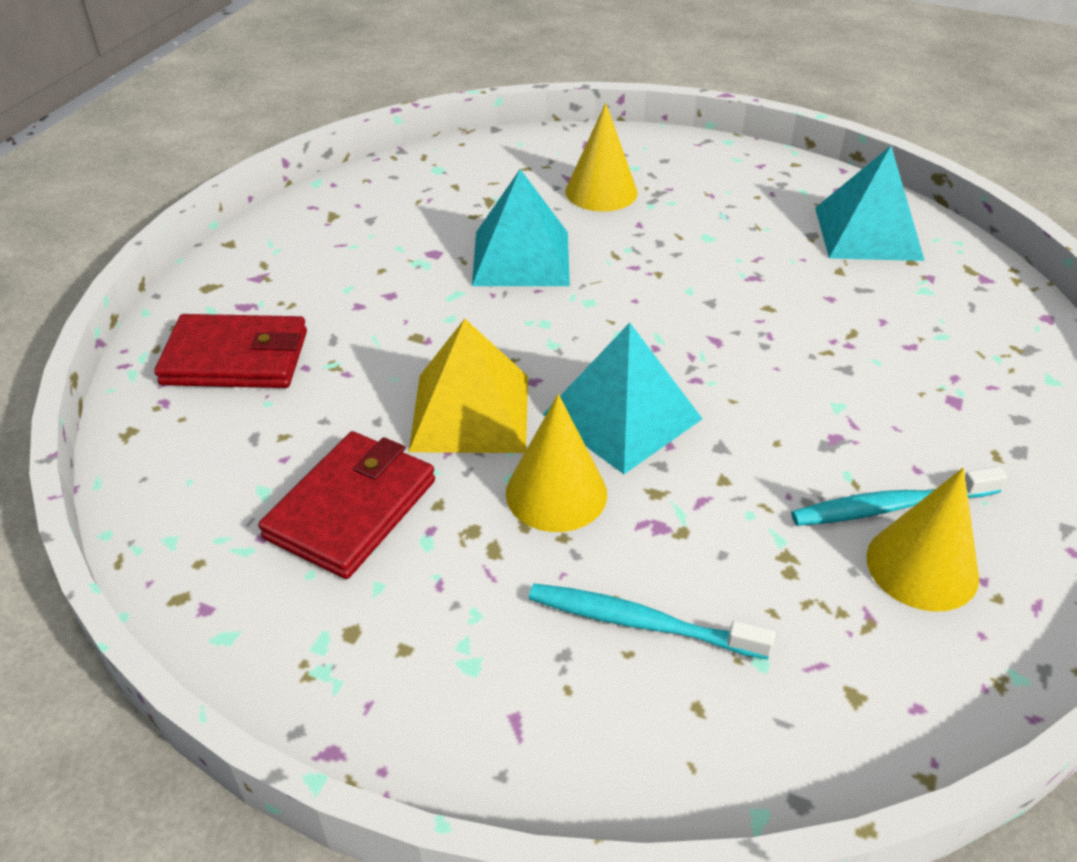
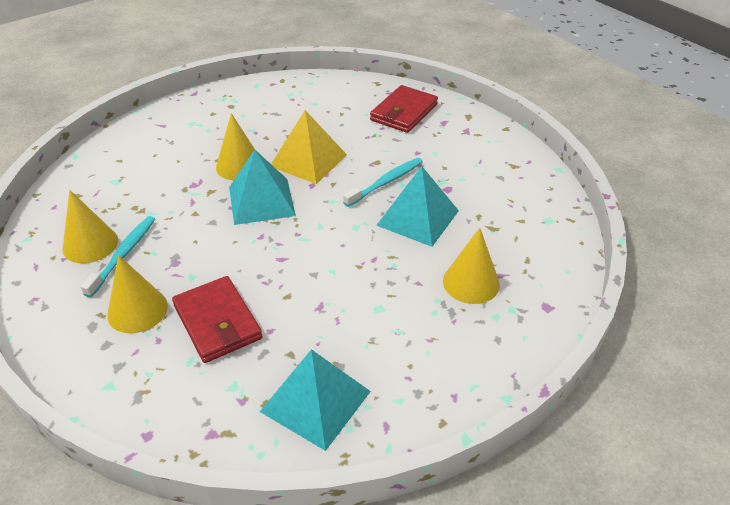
camera: 120 degrees right, 0 degrees up
(351, 508) = (285, 118): red wallet -> red wallet (218, 322)
(642, 623) = (161, 162): turquoise toothbrush -> turquoise toothbrush (385, 182)
(946, 423) = (137, 310): none -> yellow cone

